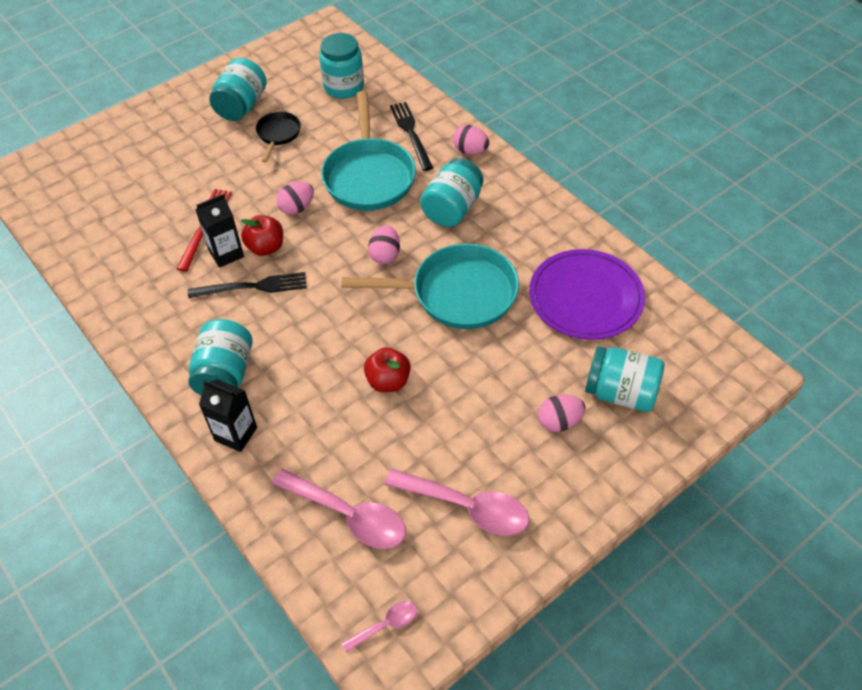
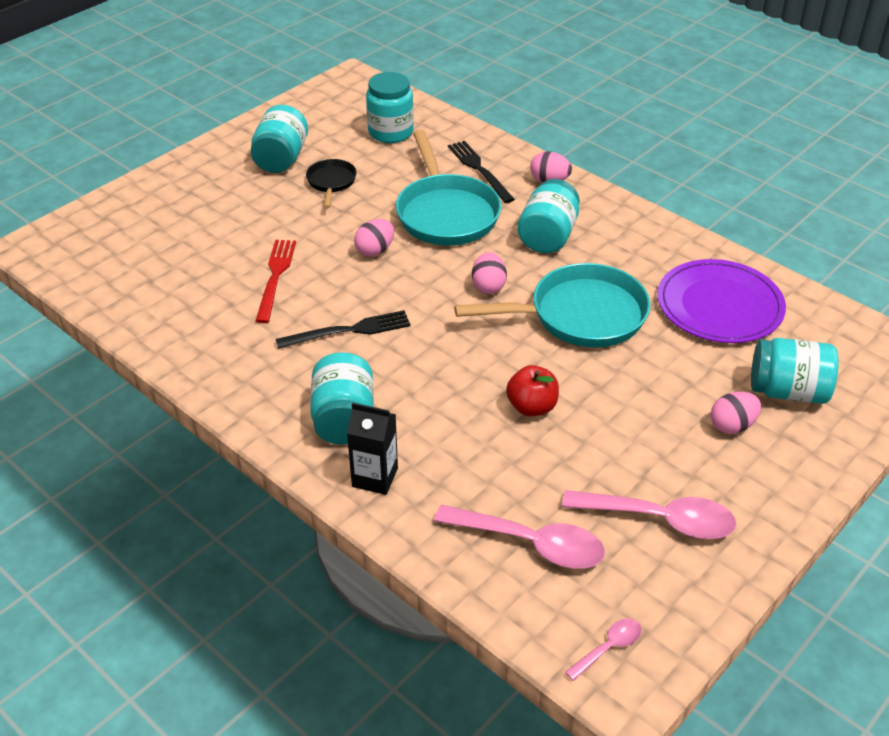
camera: 10 degrees left, 10 degrees down
(226, 253) = (308, 301): black carton -> none
(266, 247) = (351, 291): red apple -> none

